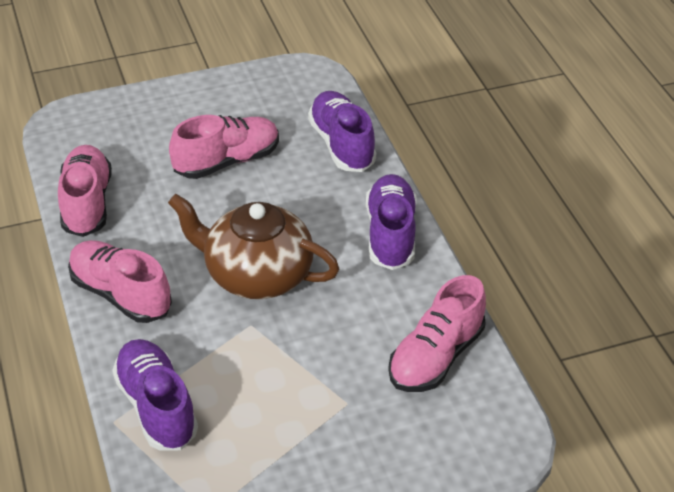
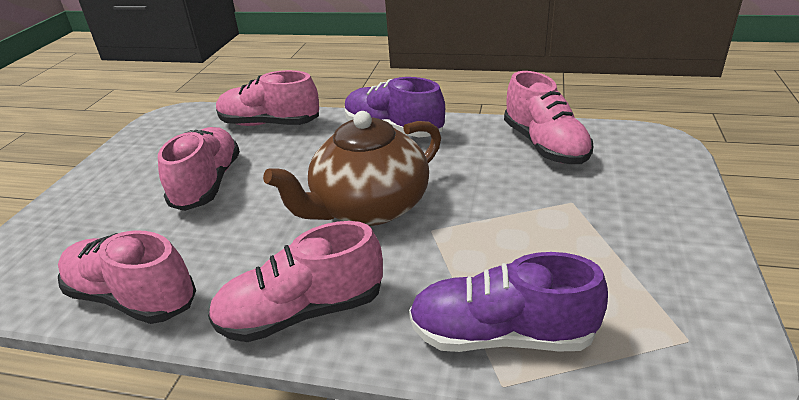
camera: 55 degrees left, 10 degrees down
(341, 145) = (270, 124): purple shoe -> pink shoe

